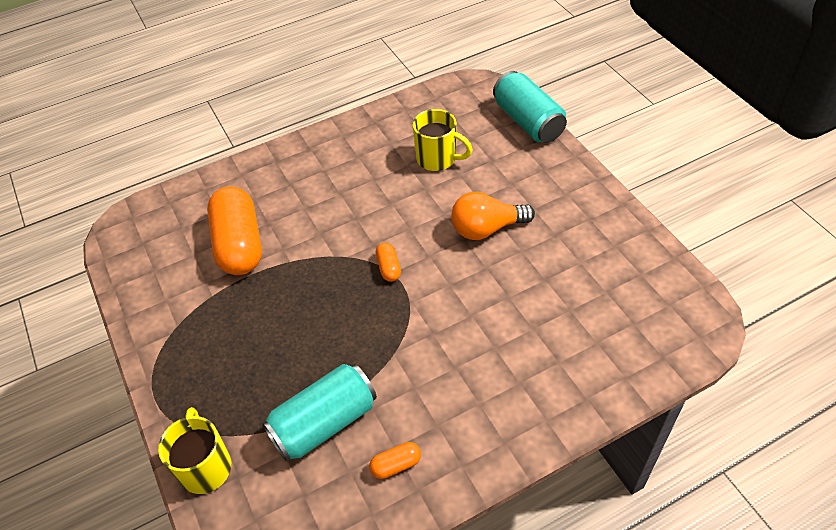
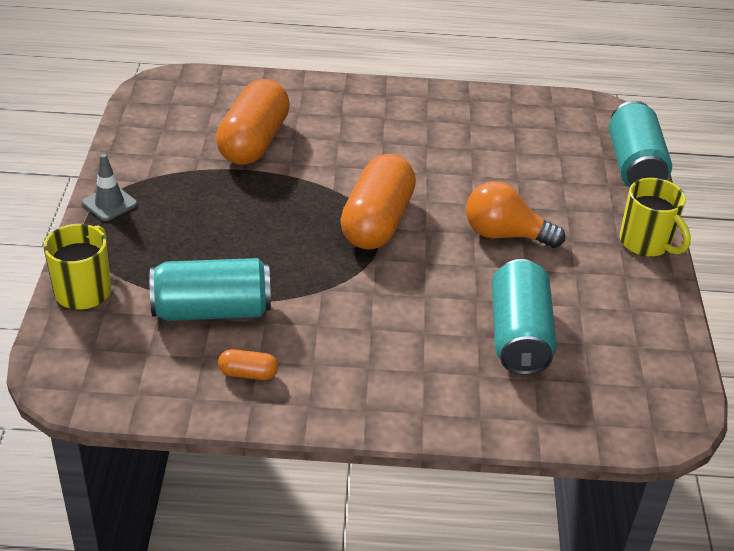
camera: 25 degrees right, 10 degrees down
(163, 368) = (109, 203): none -> grey traffic cone
(389, 268) = (377, 222): orange capsule -> orange capsule, size x2.37
(437, 159) = (507, 156): yellow mug -> yellow mug (646, 243)
(560, 311) = (519, 336): none -> turquoise can

